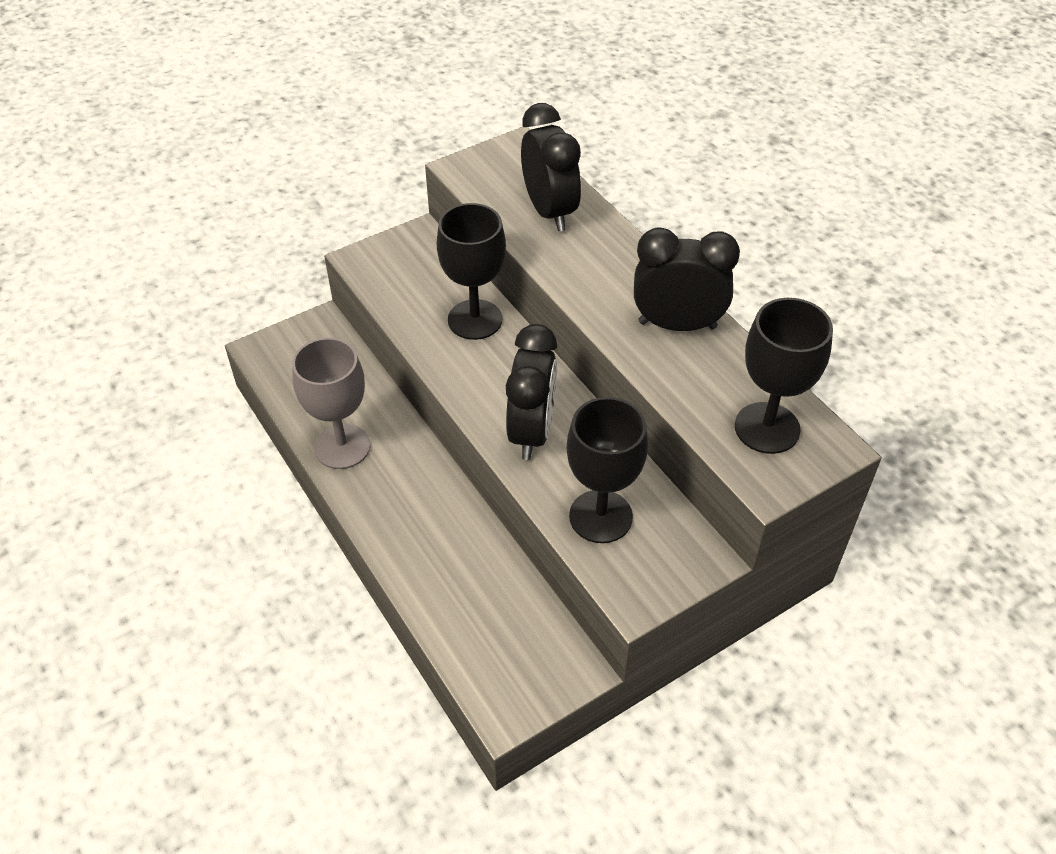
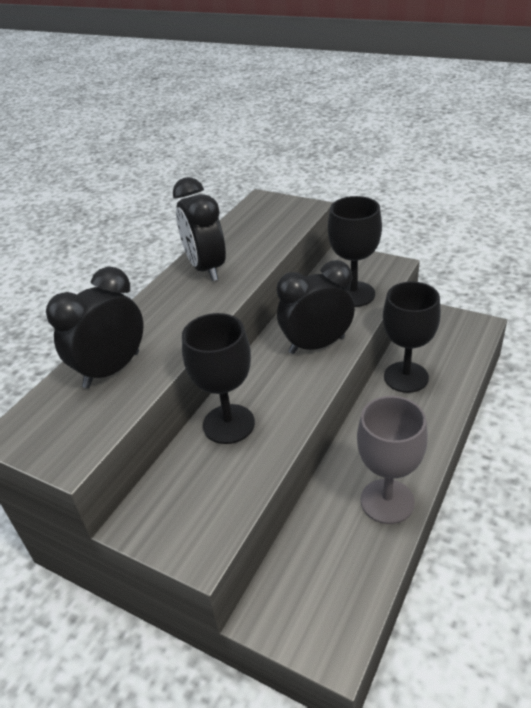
camera: 115 degrees left, 10 degrees down
(767, 428) = (267, 217): black goblet -> black goblet (406, 377)

